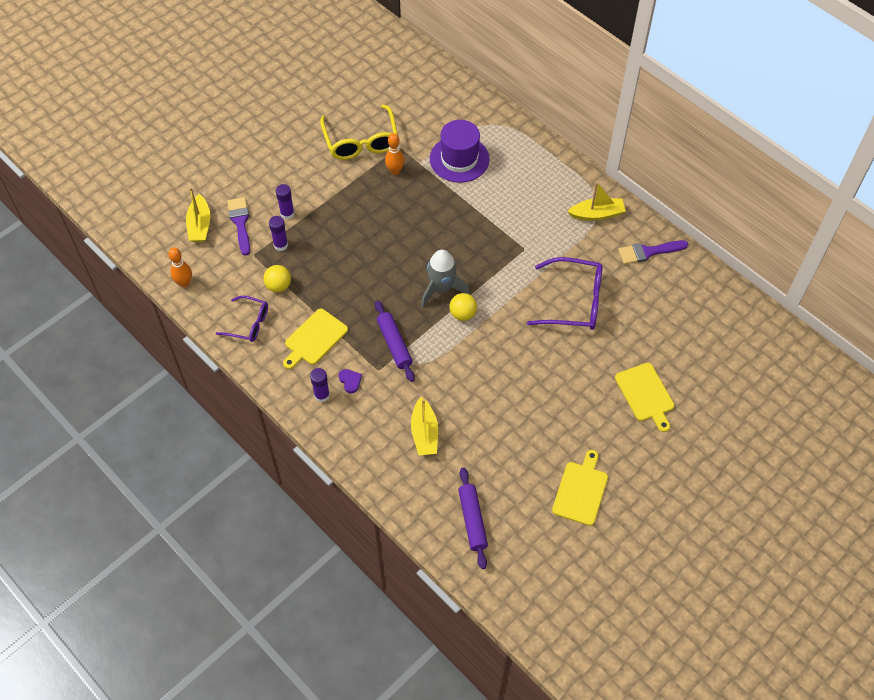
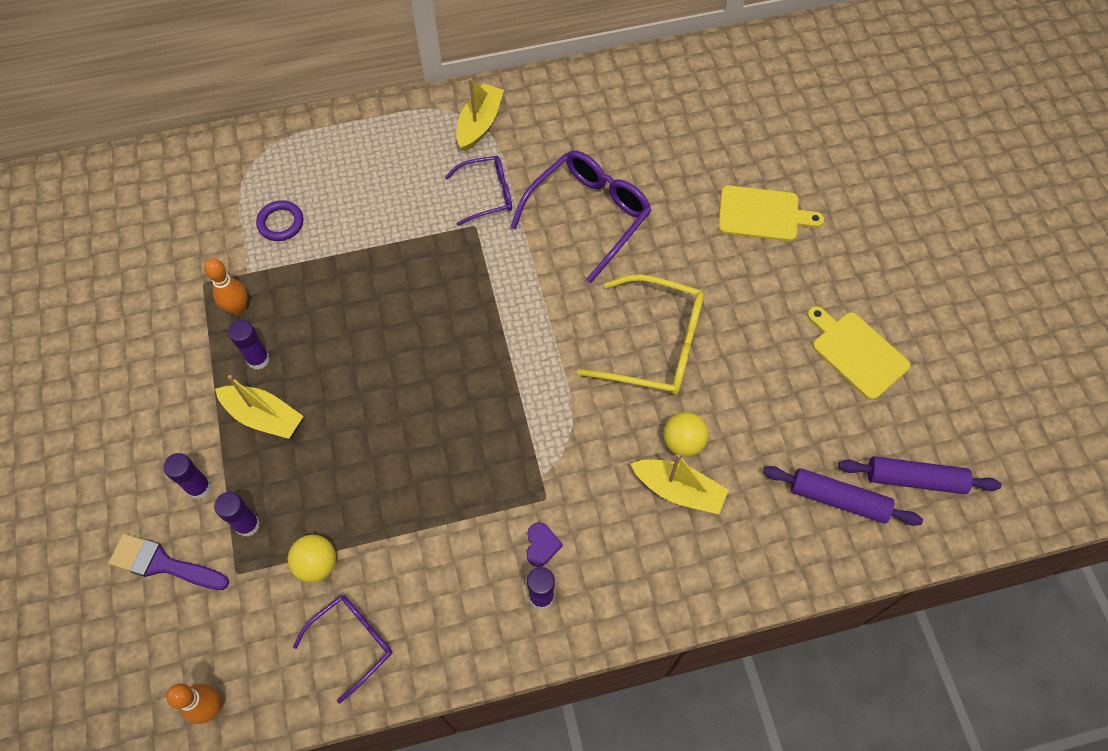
camera: 60 degrees left, 5 degrees up
(200, 225) = (120, 629): yellow boat -> yellow boat (263, 416)
(314, 339) = (441, 559): yellow cutting board -> none
(350, 381) = (541, 545): purple heart -> purple heart turned 90 degrees clockwise
(361, 141) = (153, 324): yellow glasses -> yellow glasses (655, 345)
(372, 197) = (258, 359): none -> purple glue stick
(394, 344) = (518, 456): purple rolling pin -> purple rolling pin (914, 479)
(441, 289) = (469, 352): grey rocket -> none
(459, 159) = (281, 223): purple hat -> purple ring
(463, 314) = (525, 347): yellow ball -> yellow ball (683, 442)
(550, 244) = (487, 194): none -> purple glasses
(648, 252) = (570, 104): purple brush -> none

